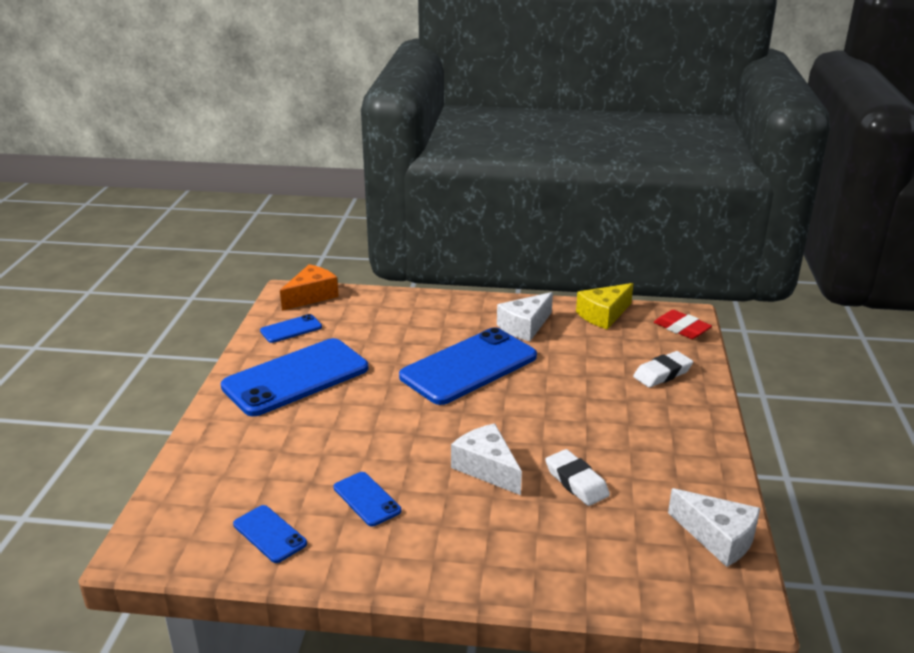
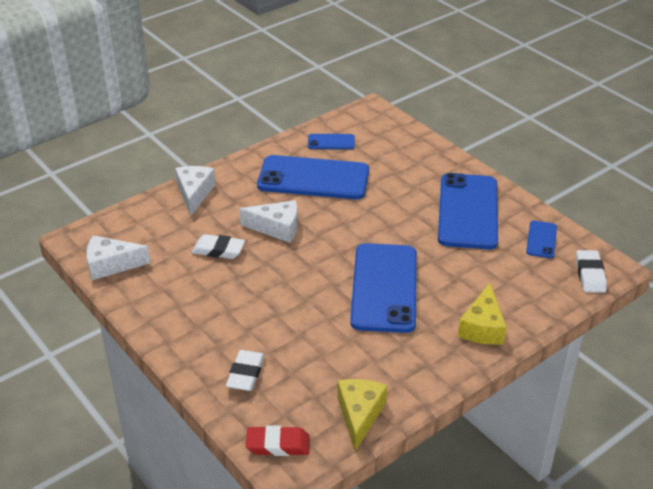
camera: 135 degrees right, 10 degrees up
(311, 296) = (590, 275): orange cheese -> white eraser
(366, 499) = (313, 178): blue phone -> blue phone, size x2.20
(442, 310) = (482, 327): none -> yellow cheese
(525, 326) = (401, 354): white cheese -> white cheese (194, 194)

